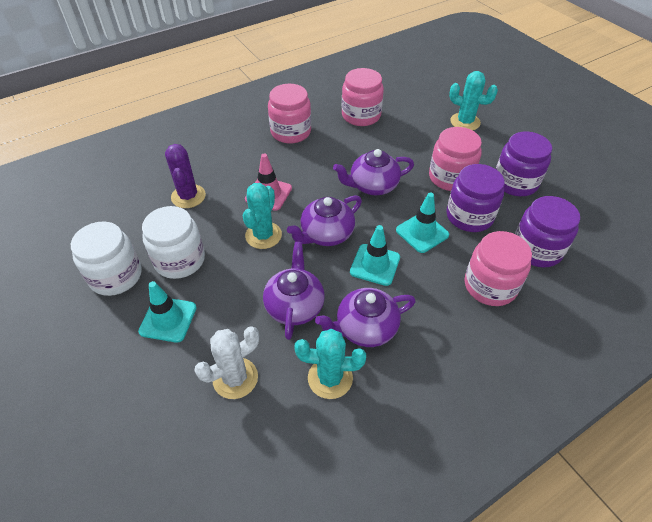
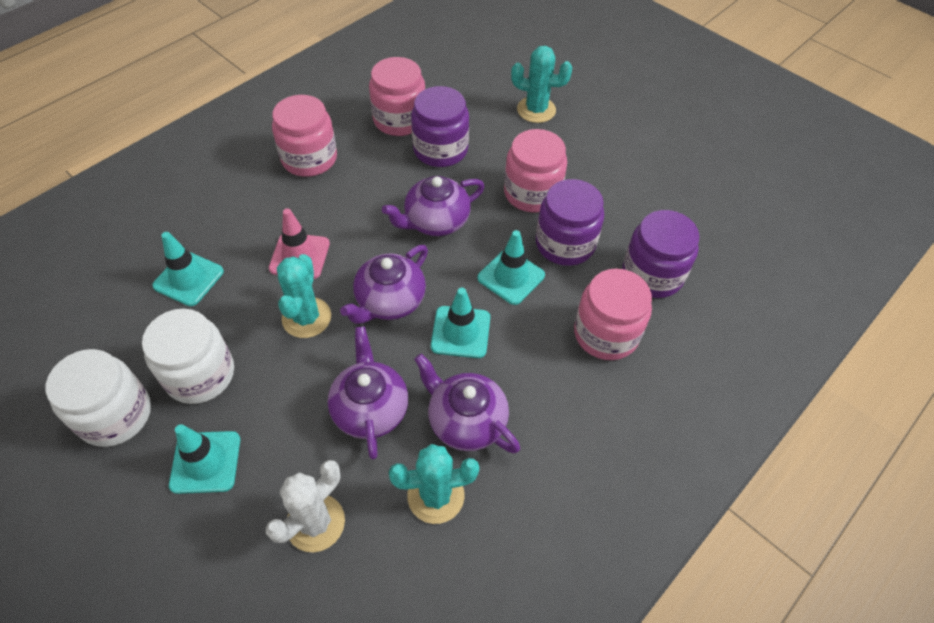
camera: 15 degrees left, 5 degrees up
(188, 196) = (188, 279): purple cactus -> turquoise traffic cone
(365, 328) = (465, 421): purple teapot -> purple teapot turned 75 degrees clockwise
(515, 182) = (612, 187): purple jar -> purple jar (440, 149)

